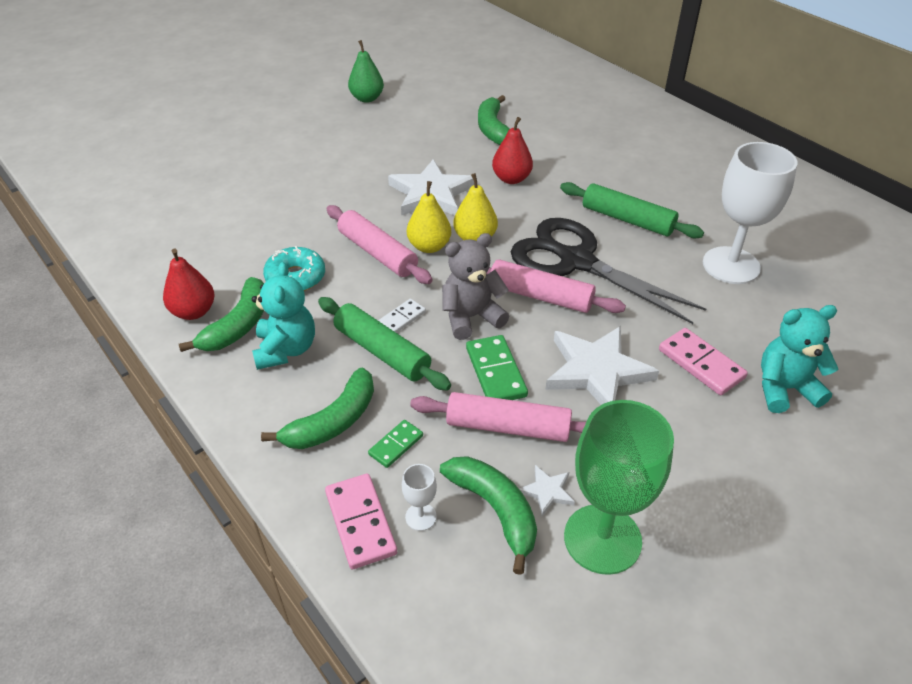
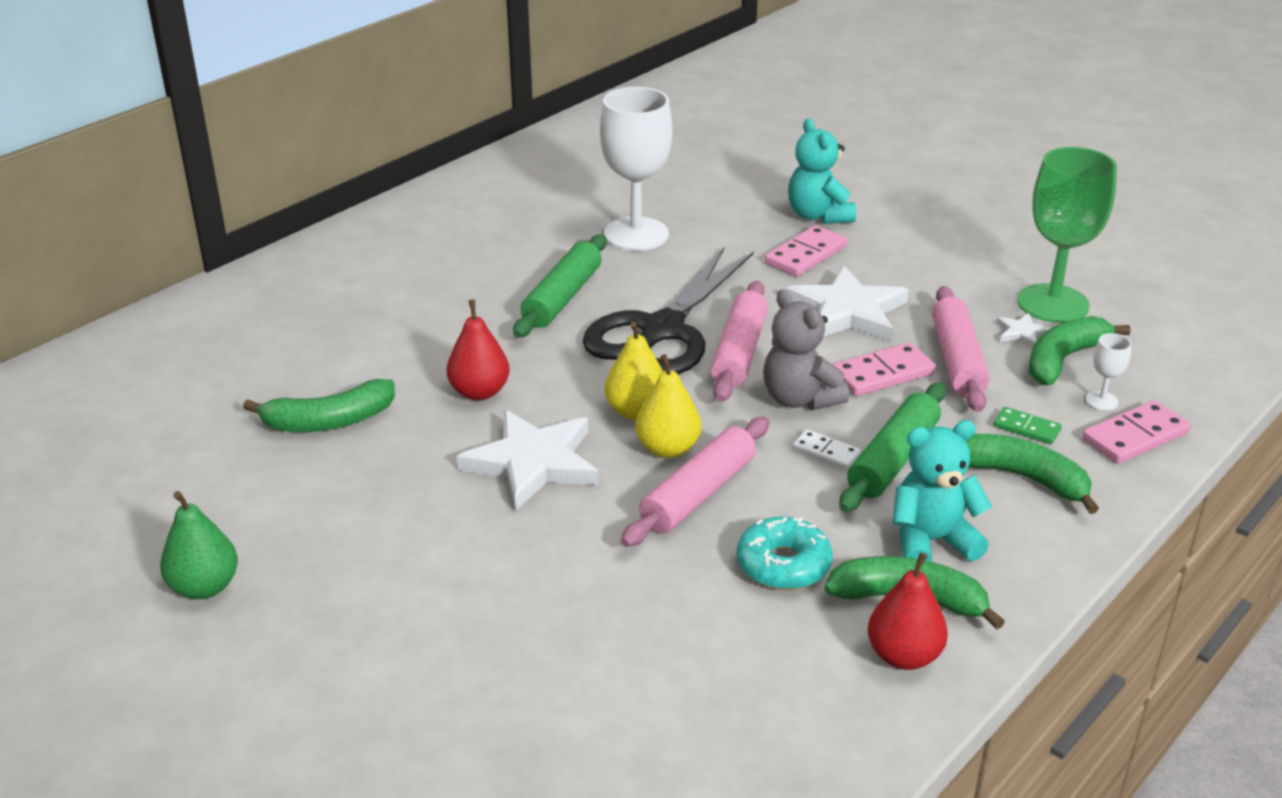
camera: 100 degrees left, 10 degrees down
(495, 372) = (883, 374): green domino -> pink domino

